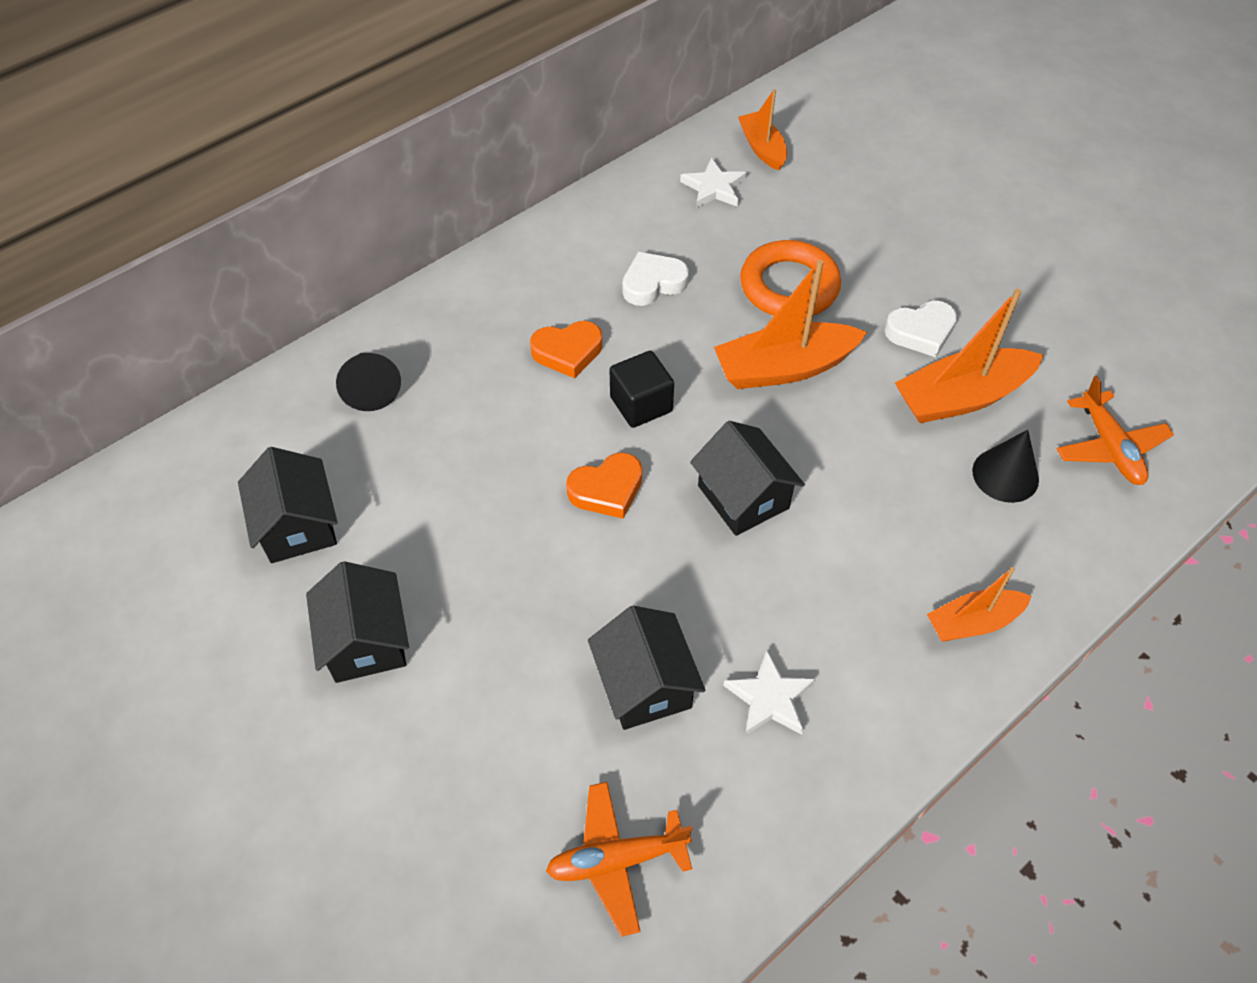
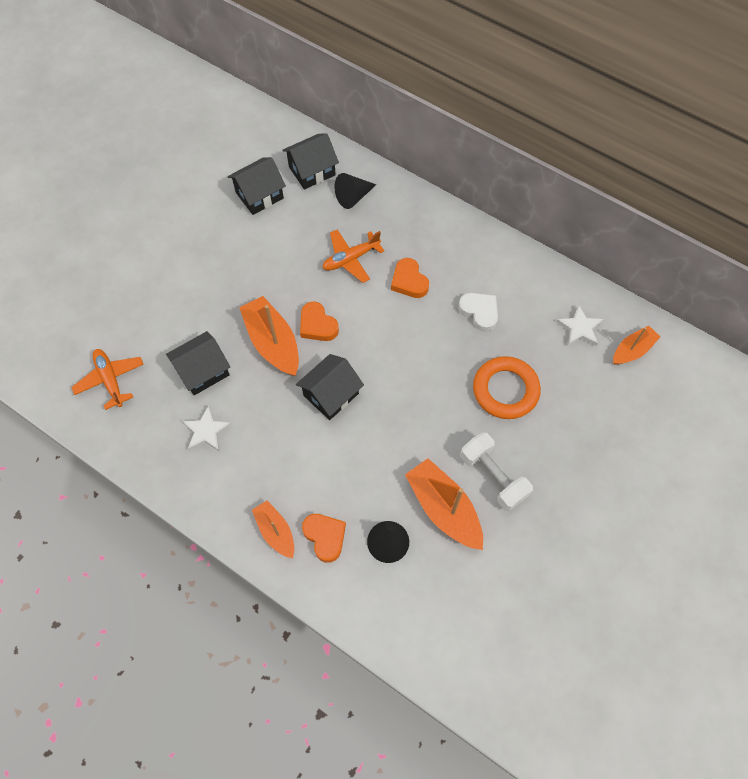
camera: 75 degrees right, 10 degrees up
(366, 641) = (202, 245): black house -> black house (312, 171)
(641, 404) = (382, 328): black cube -> none
(784, 368) = (434, 399): orange boat -> orange boat (273, 343)
(921, 332) = (493, 477): white heart -> white dumbbell
(989, 554) = (325, 537): none -> orange heart
(1109, 447) = (430, 607): orange plane -> orange plane (351, 259)

